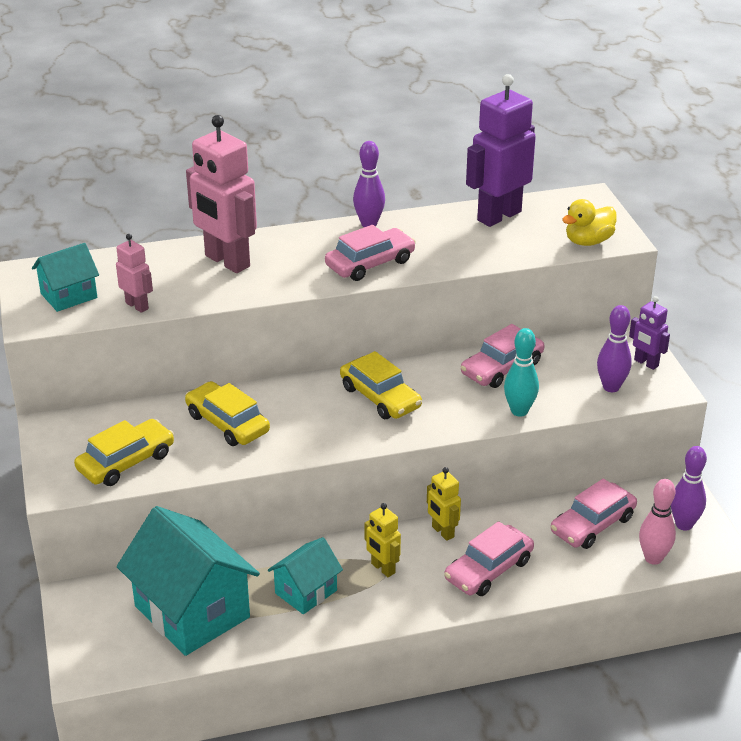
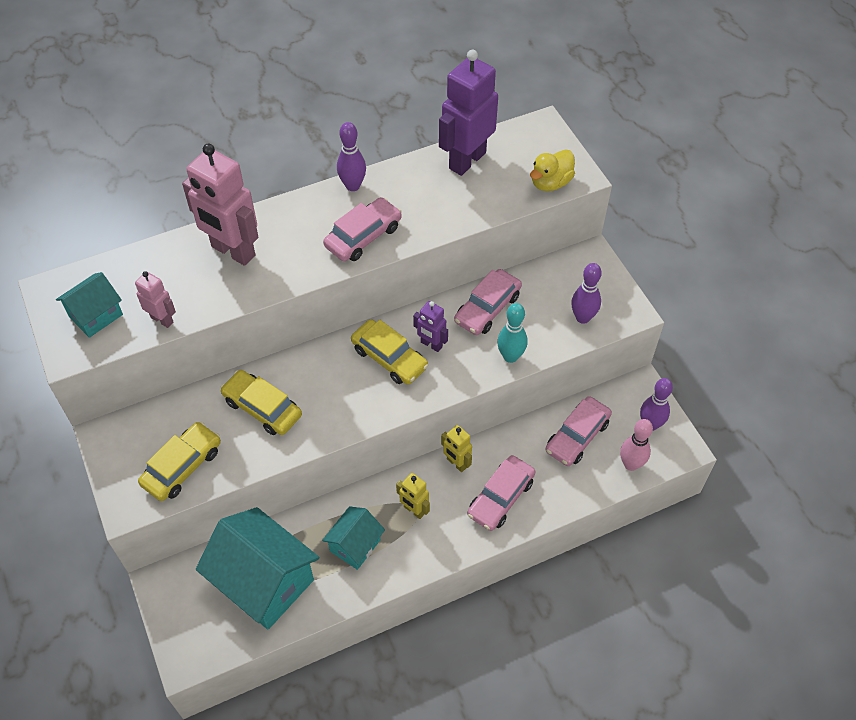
camera: 10 degrees left, 20 degrees up
(646, 363) = (607, 285): purple robot -> purple robot (431, 345)

